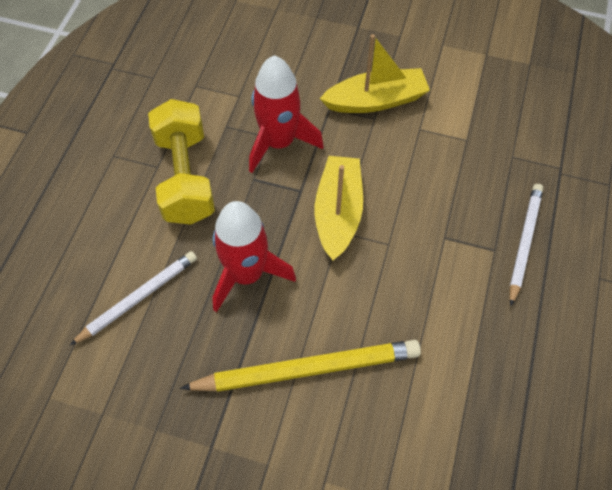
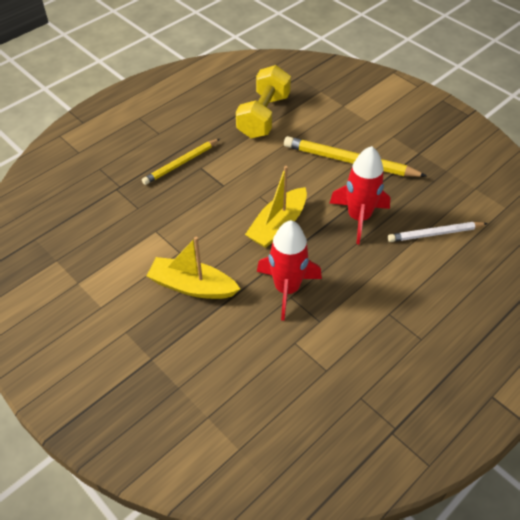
camera: 150 degrees left, 10 degrees down
(185, 177) = (371, 295): yellow dumbbell -> yellow dumbbell (263, 116)
(524, 242) = (181, 163): white pencil -> yellow pencil

